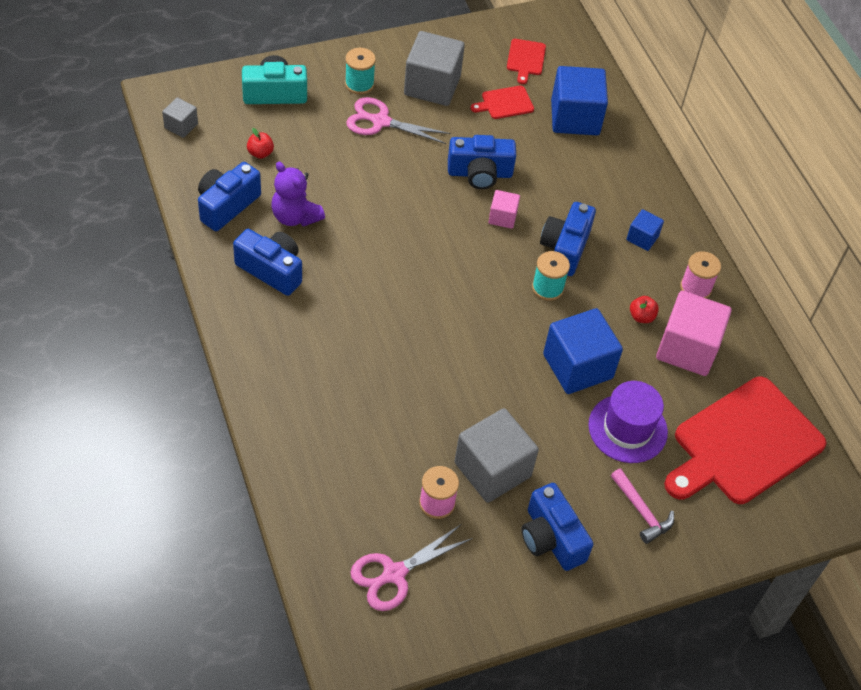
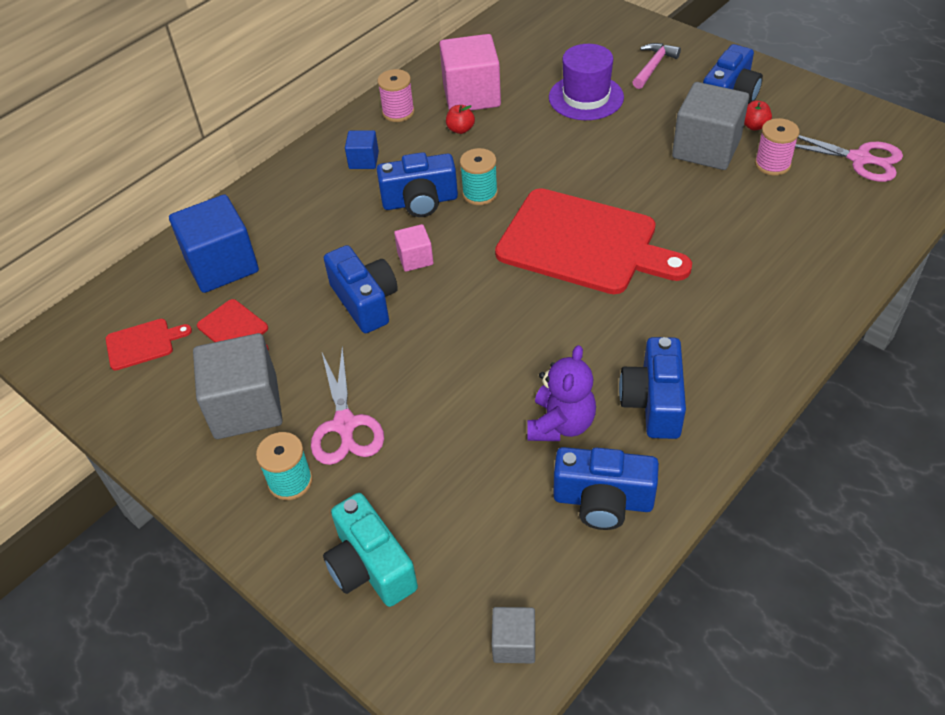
camera: 110 degrees left, 5 degrees down
(260, 153) = (491, 517): red apple -> red apple (754, 126)
(577, 366) = (551, 144): blue cube -> none
(744, 443) = (538, 42): red cutting board -> red cutting board (583, 243)

